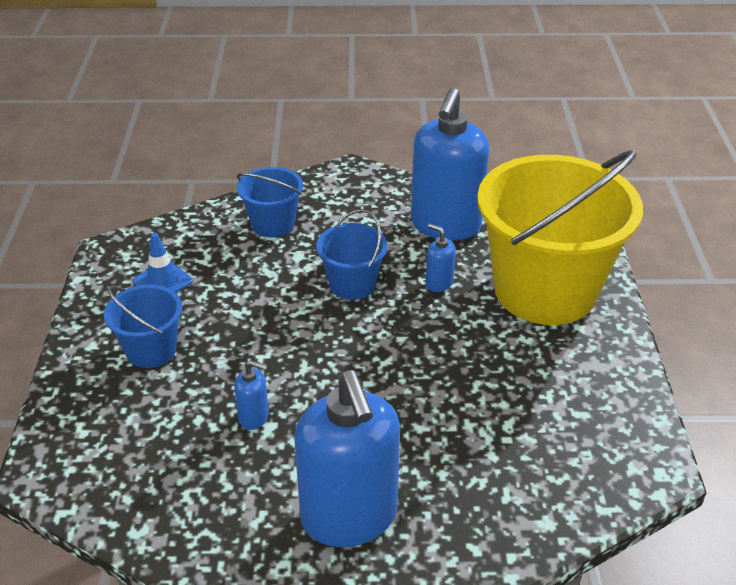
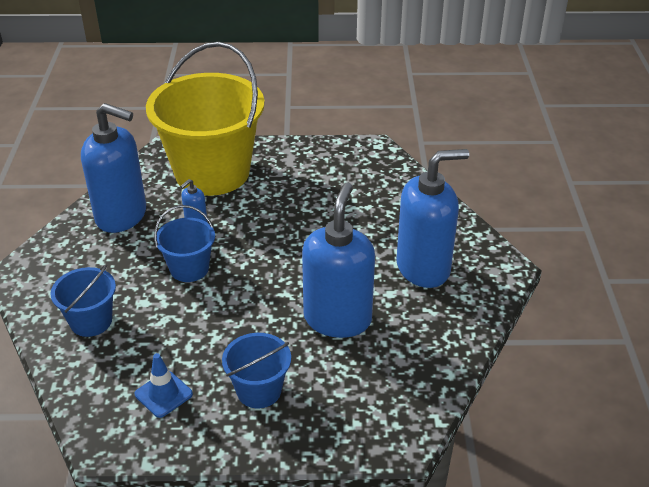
camera: 90 degrees left, 0 degrees up
(254, 417) = (337, 319): blue soap dispenser -> blue soap dispenser, size x2.42

